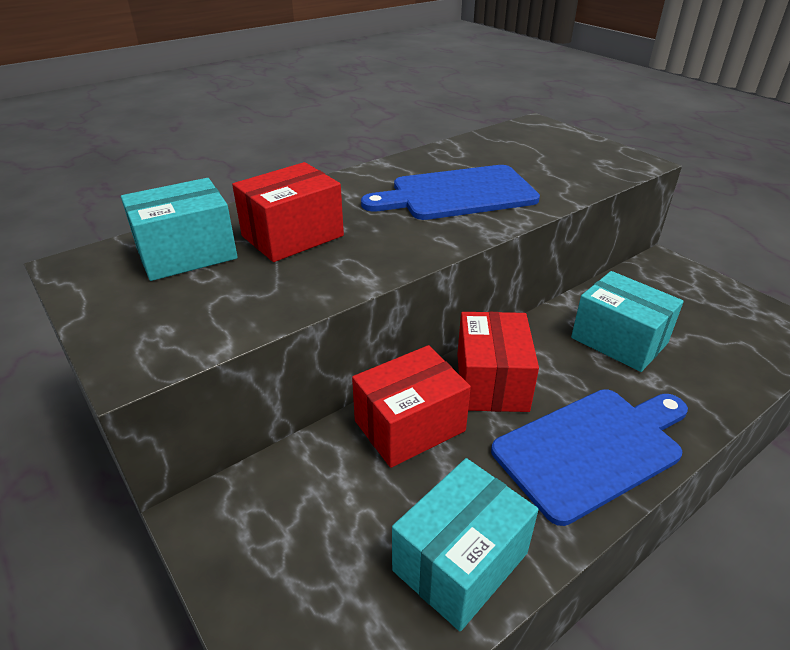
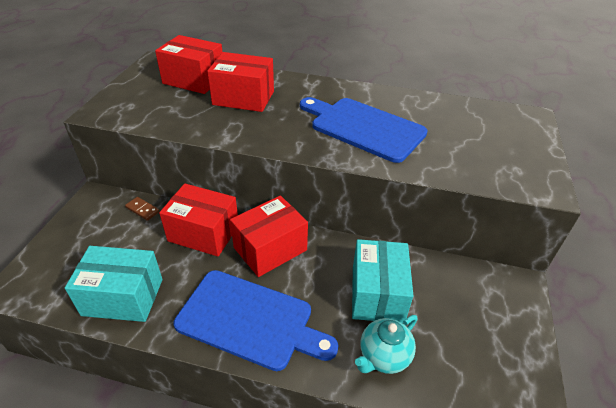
camera: 50 degrees right, 5 degrees up
(187, 254) = (194, 80): turquoise box -> red box
(296, 468) = (142, 209): none -> brown domino
(700, 376) = (383, 357): none -> turquoise teapot

